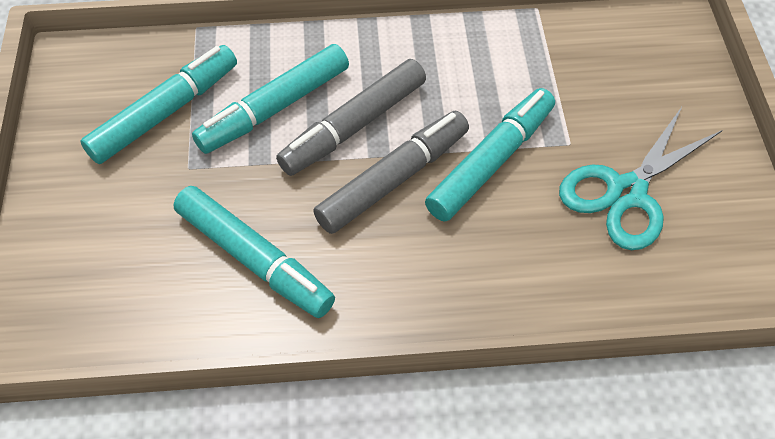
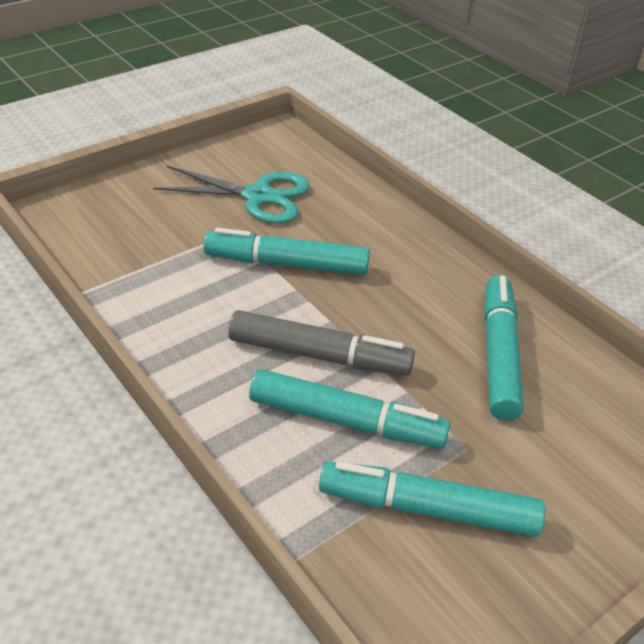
camera: 125 degrees left, 15 degrees down
(393, 179) = (352, 309): grey marker -> none

